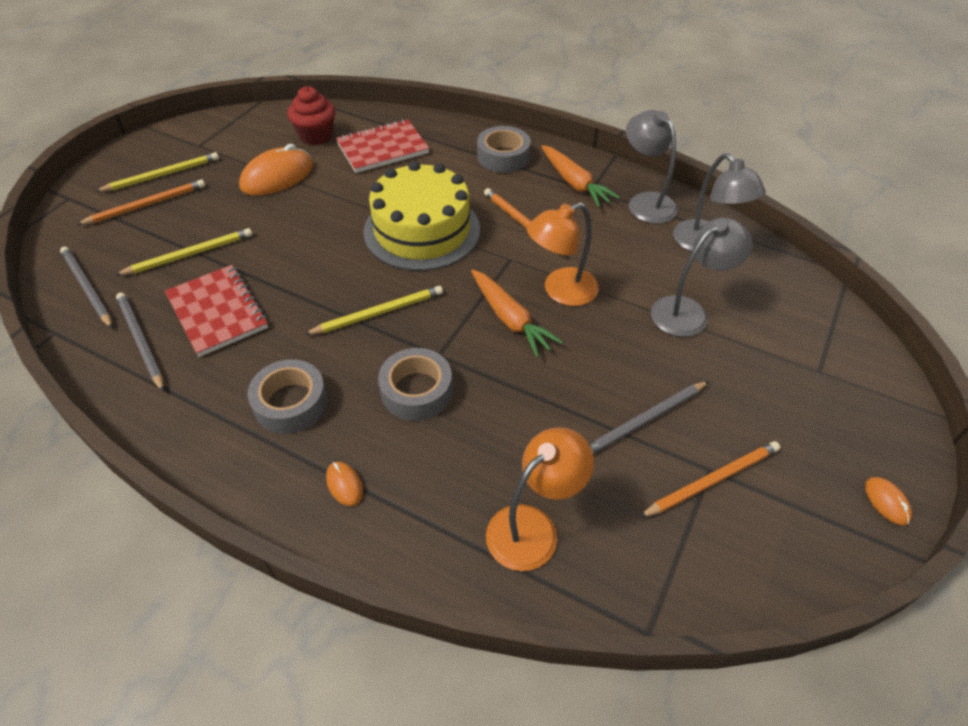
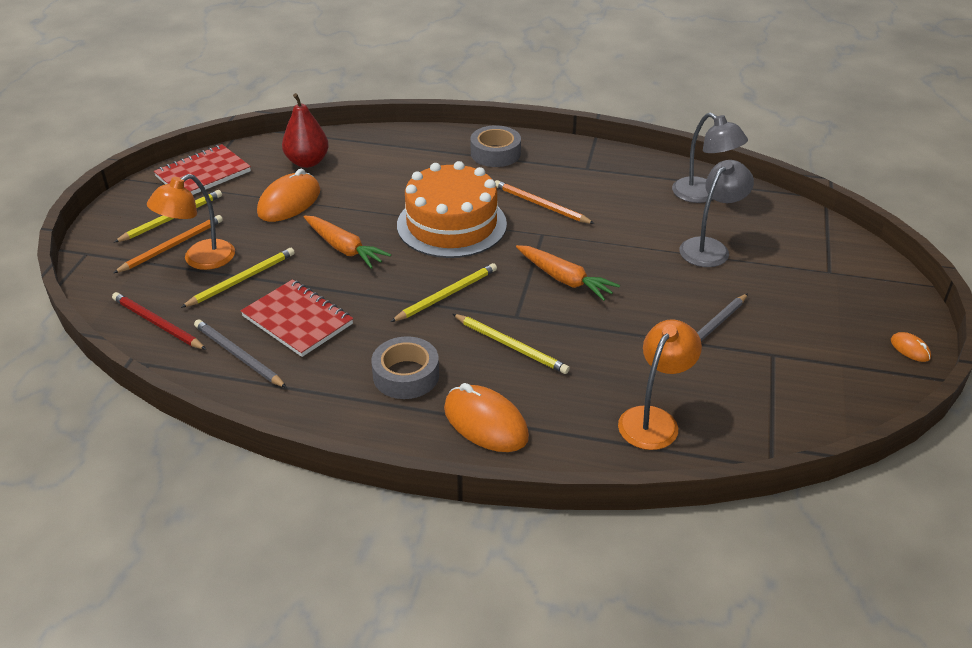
camera: 15 degrees left, 10 degrees down
(87, 288) = (157, 323): grey pencil -> red pencil
(316, 136) = (307, 162): red cupcake -> red pear
(344, 485) = (485, 423): orange mouse -> orange mouse, size x2.14
(382, 148) = (378, 163): red notebook -> red notebook (203, 174)
(416, 391) = (511, 346): grey tape -> yellow pencil
(422, 230) = (451, 224): yellow cake -> orange cake
(560, 291) = (597, 251): orange lamp -> orange lamp (200, 260)
(574, 183) = (570, 165): orange carrot -> orange carrot (344, 248)
(645, 202) = (638, 171): grey lamp -> none
(712, 480) = (777, 361): orange pencil -> none

